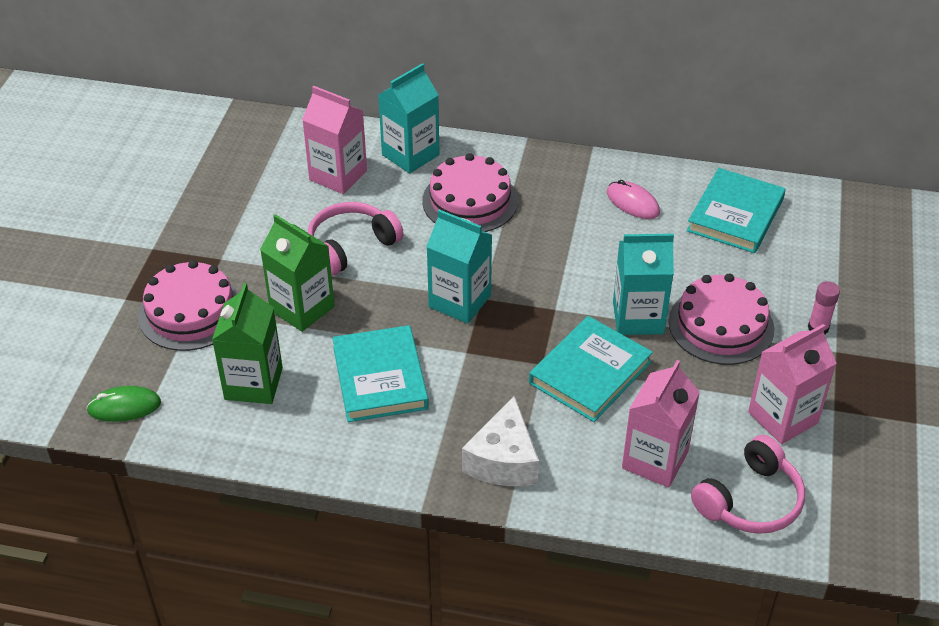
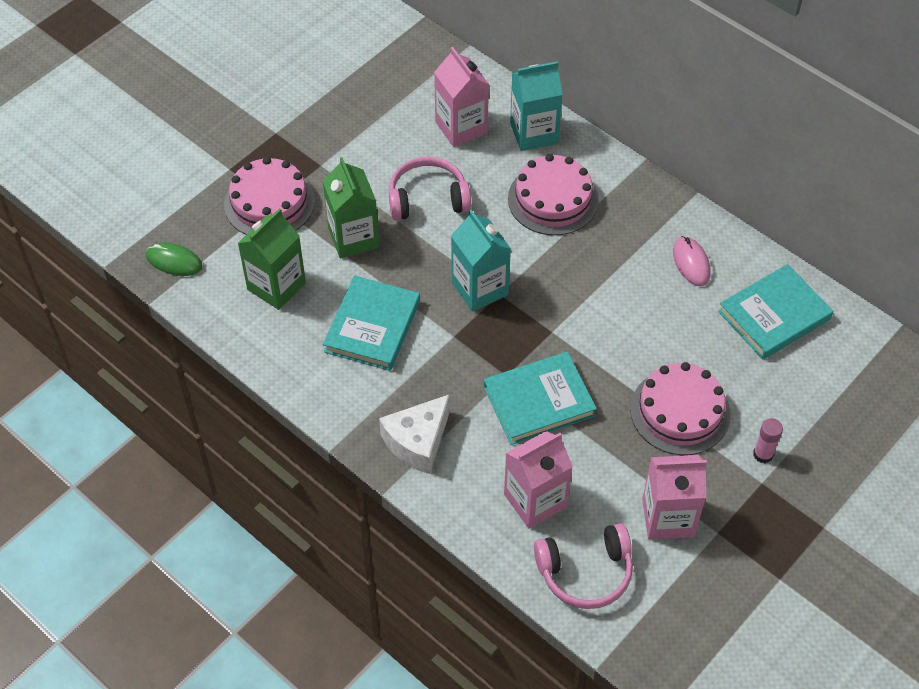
camera: 30 degrees right, 10 degrees up
(638, 318) = (614, 371): turquoise carton -> none

